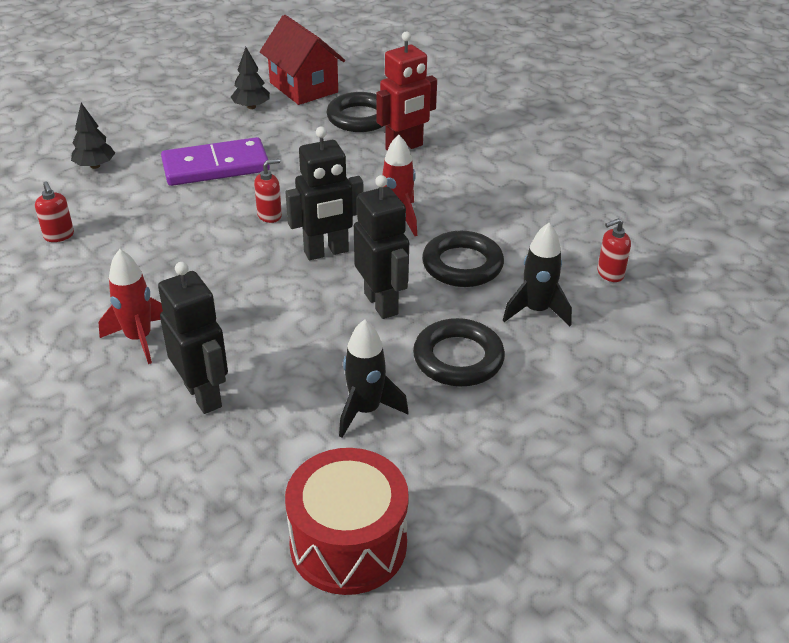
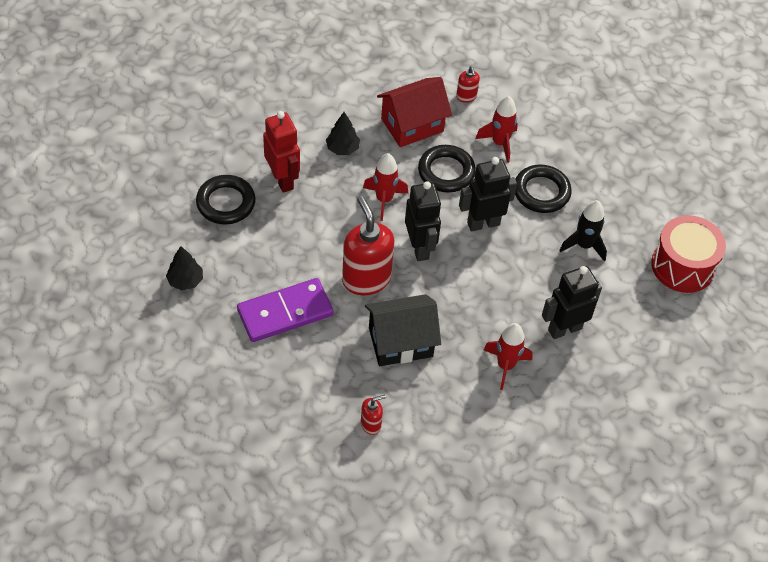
camera: 85 degrees left, 15 degrees up
(95, 166) = (265, 404): black tree -> black tree (342, 148)
(177, 248) = (400, 342): none -> black house
(216, 166) = (285, 312): purple domino -> purple domino turned 75 degrees clockwise
(270, 215) = (366, 279): red soap dispenser -> red soap dispenser, size x2.15
(303, 87) = (158, 238): red house -> red house (412, 125)
(536, 311) = (500, 143): black rocket -> red rocket

